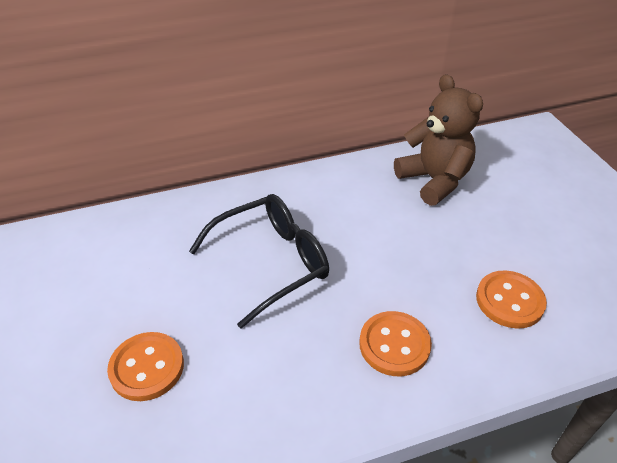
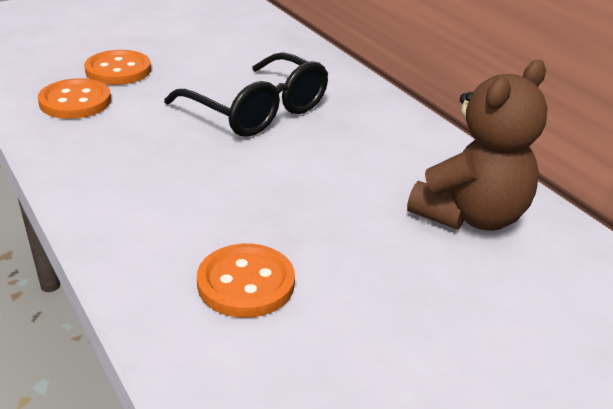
camera: 75 degrees right, 10 degrees down
(394, 345) = (157, 191): orange button -> orange button (75, 101)

